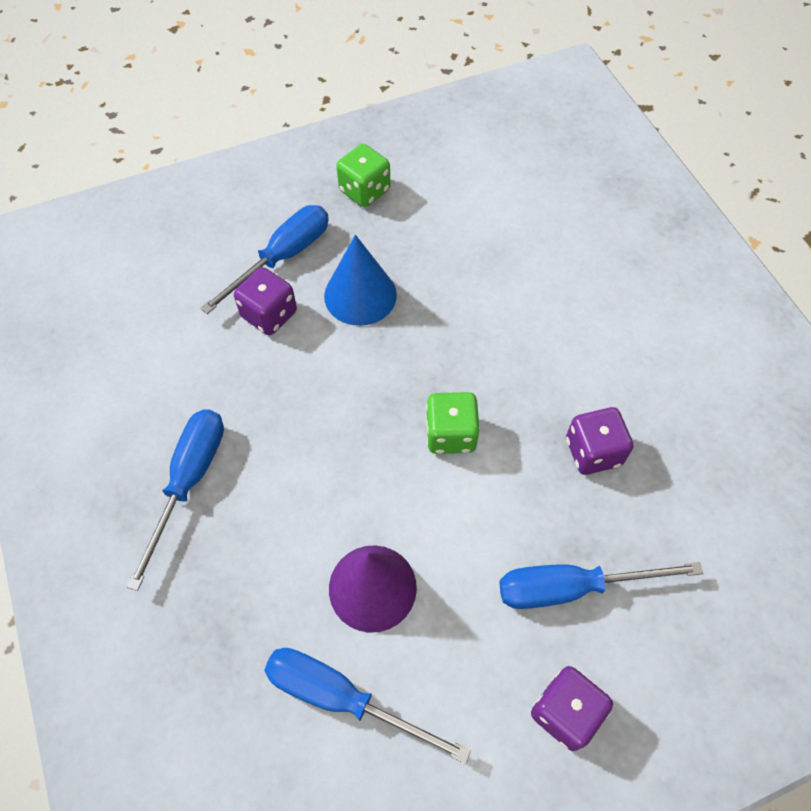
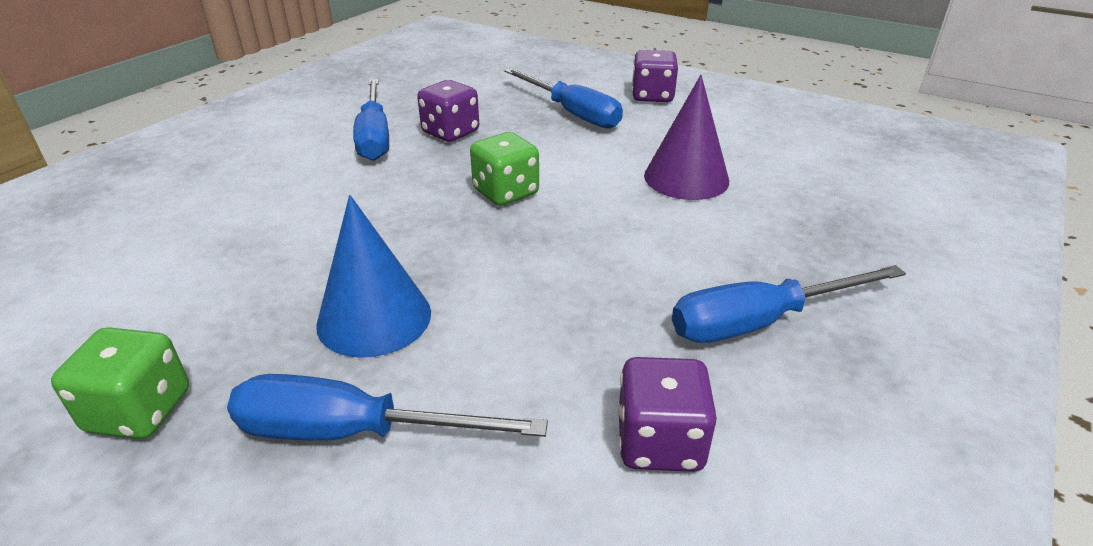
camera: 125 degrees left, 25 degrees down
(269, 314) = (476, 385): purple dice -> purple dice (659, 442)
(342, 698) = (772, 161): blue screwdriver -> blue screwdriver (374, 137)

